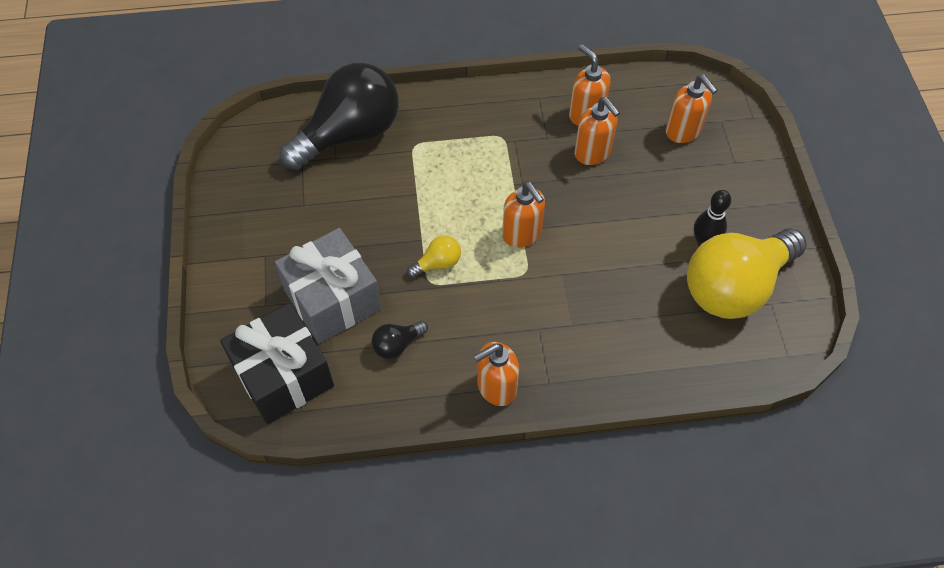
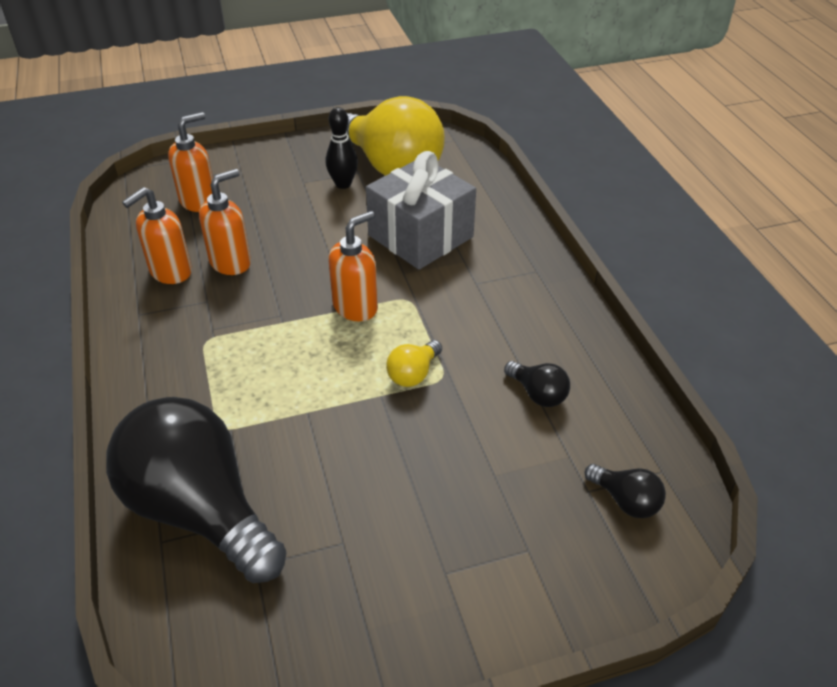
camera: 100 degrees left, 15 degrees down
(283, 376) = (625, 501): black gift -> black light bulb
(332, 299) = (495, 471): grey gift -> grey gift (420, 236)
(438, 263) = (413, 374): yellow light bulb -> yellow light bulb turned 105 degrees counterclockwise
(496, 387) = (557, 306): orange soap dispenser -> none

